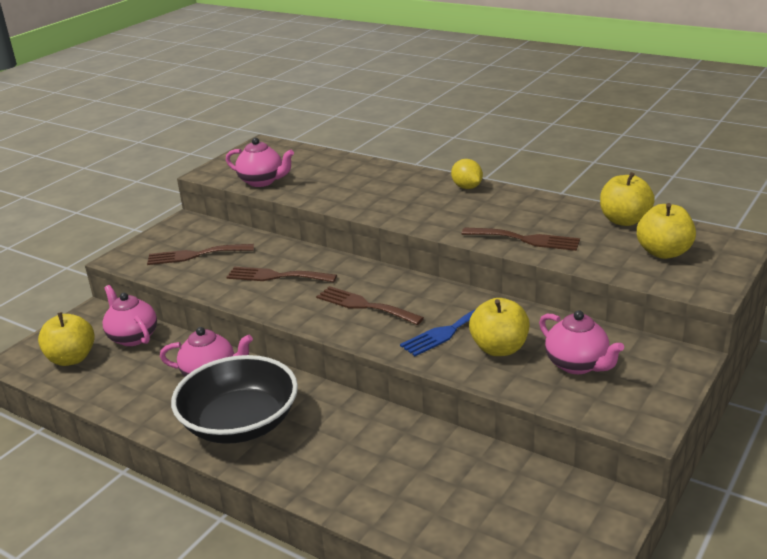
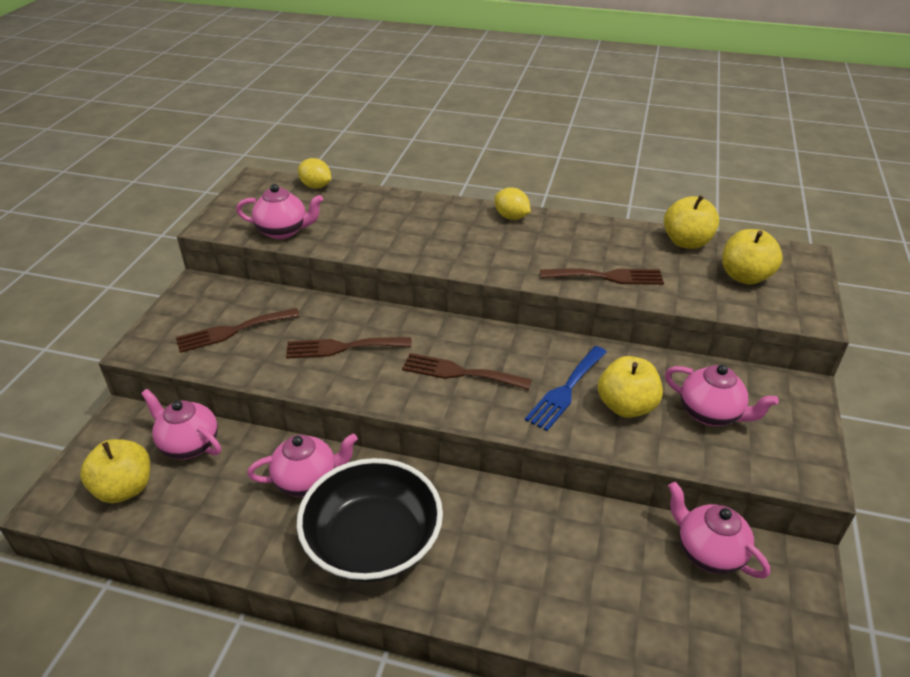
camera: 20 degrees left, 10 degrees up
(309, 152) = (316, 186): none -> yellow lemon
(530, 481) = (708, 552): none -> pink teapot

